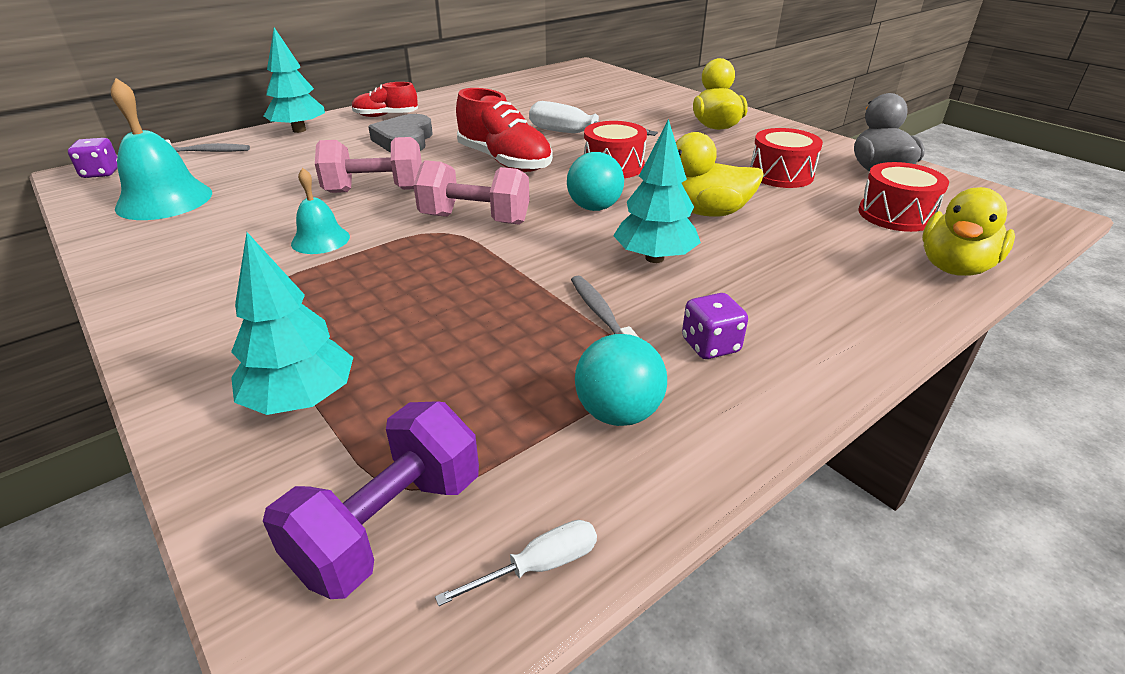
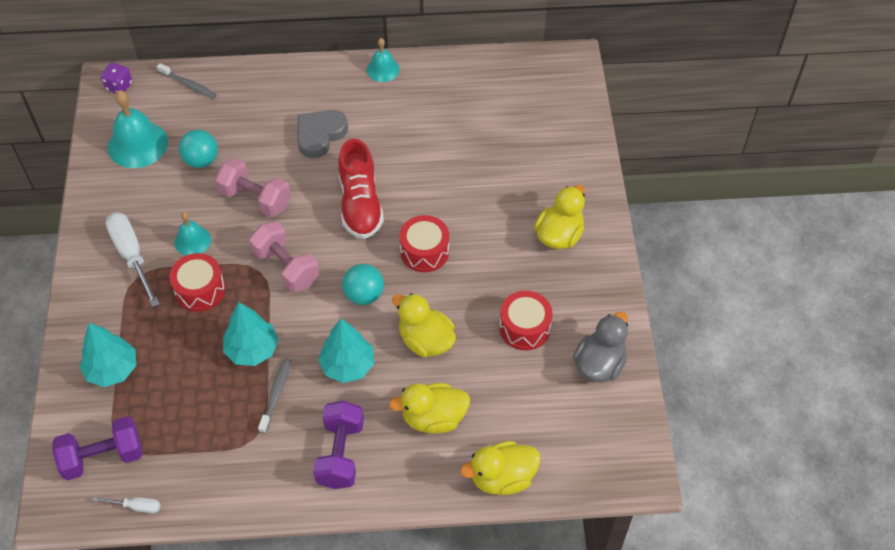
camera: 35 degrees right, 20 degrees up
(299, 130) = (263, 80): turquoise tree -> turquoise tree (252, 350)
(386, 116) = (335, 85): red shoe -> none
(425, 100) = (383, 69): none -> turquoise bell
(575, 134) = (442, 190): white screwdriver -> white screwdriver (131, 255)
(618, 413) = (224, 459): turquoise ball -> turquoise ball (201, 160)
(710, 345) = (303, 447): purple dice -> none
(764, 329) = (340, 454): none -> purple dumbbell
(810, 256) = (433, 418): none -> yellow duck
(895, 215) = (539, 415): red drum -> red drum (200, 290)

